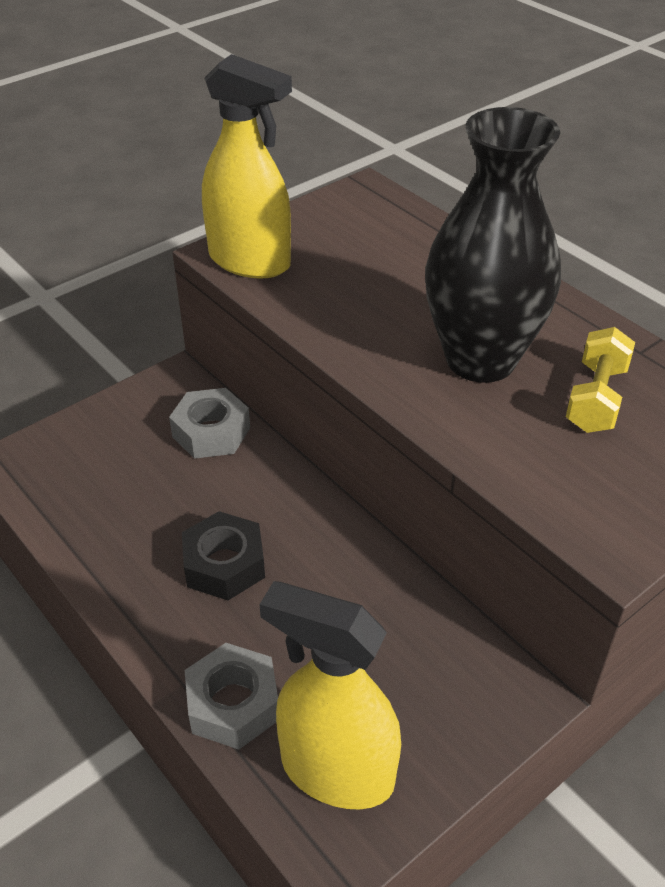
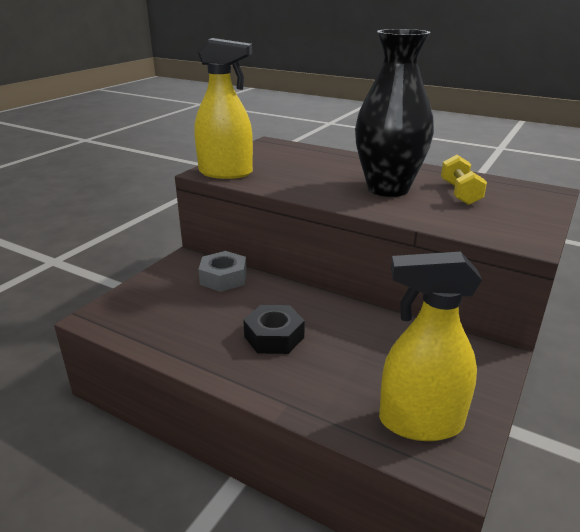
camera: 20 degrees left, 15 degrees down
(233, 704) = (329, 405): grey nut -> none

